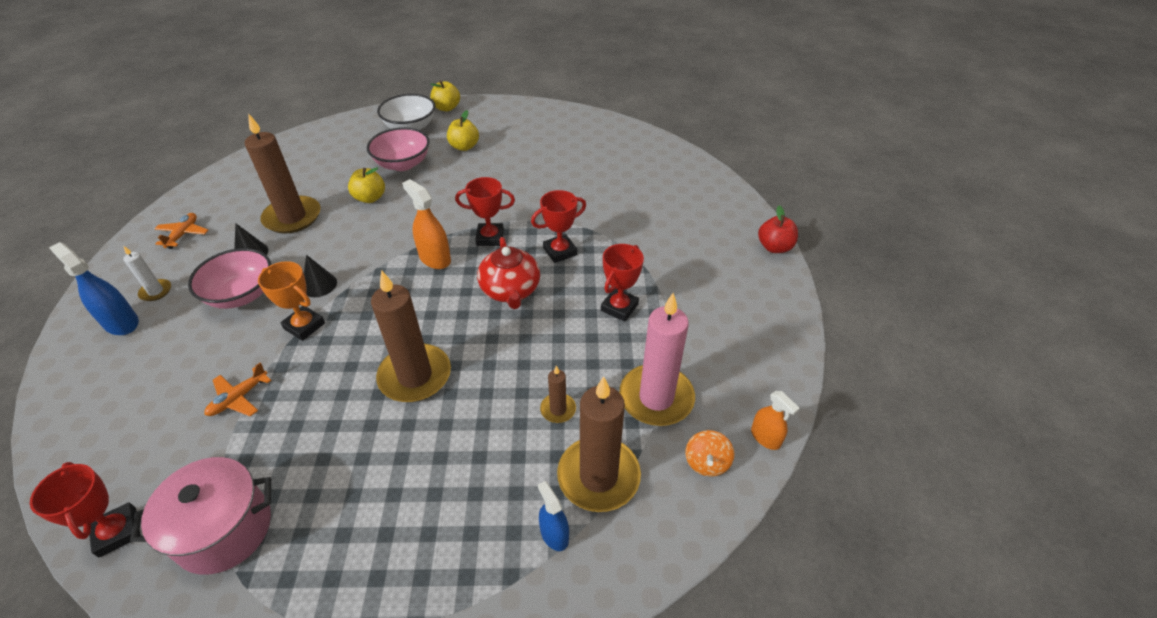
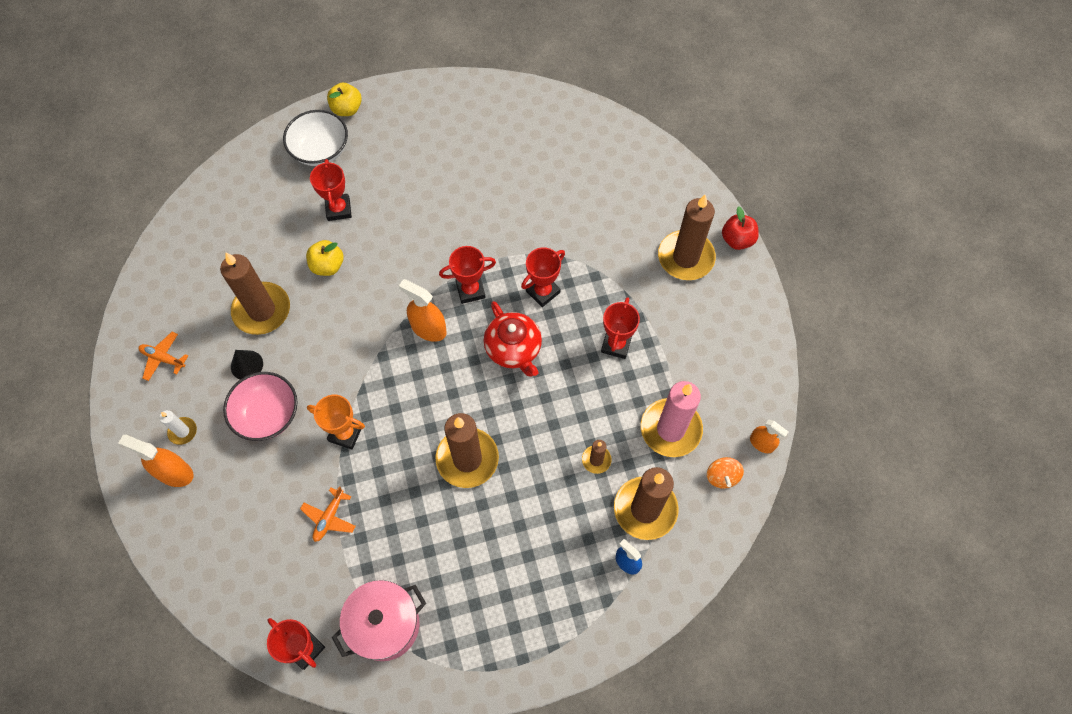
camera: 15 degrees left, 20 degrees up
(121, 323) = (174, 473): blue spray bottle -> orange spray bottle
(183, 234) = (163, 358): orange plane -> orange plane turned 60 degrees counterclockwise
(319, 285) = (334, 386): black cone -> none
(403, 164) = (338, 209): pink bowl -> red trophy
(464, 147) = (393, 168): yellow apple -> none
(716, 251) = (685, 257): none -> brown candle

